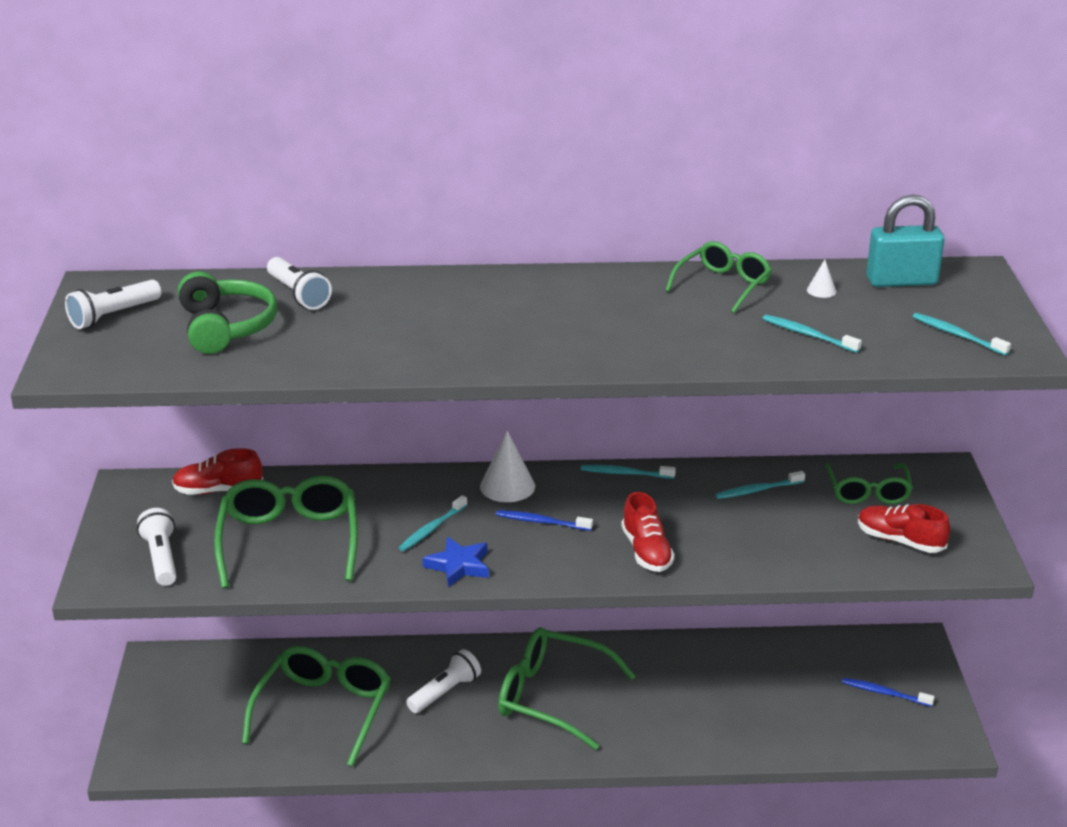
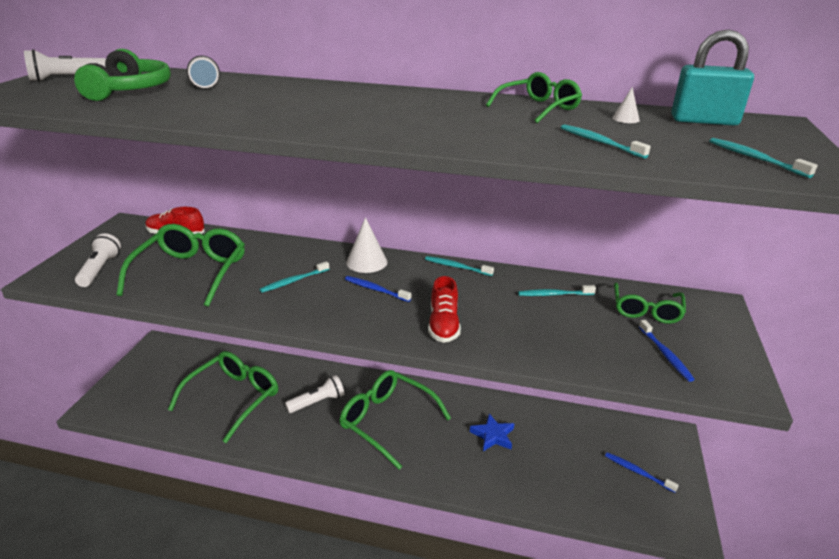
camera: 15 degrees right, 0 degrees up
(459, 566) = (294, 310): blue star -> blue star (493, 435)
(900, 541) = (665, 355): red shoe -> blue toothbrush

